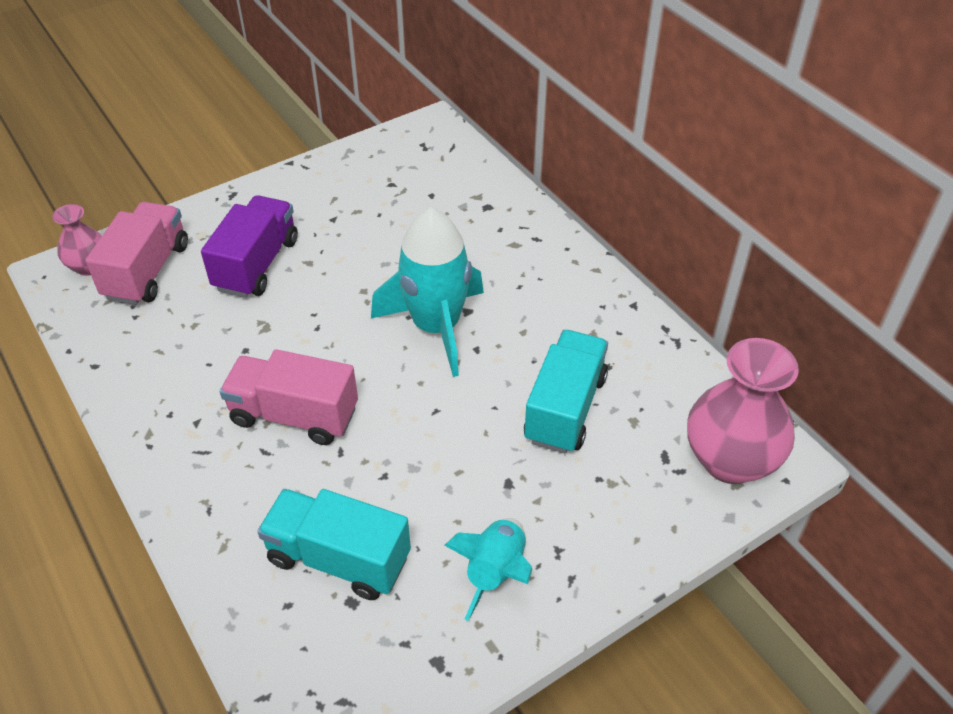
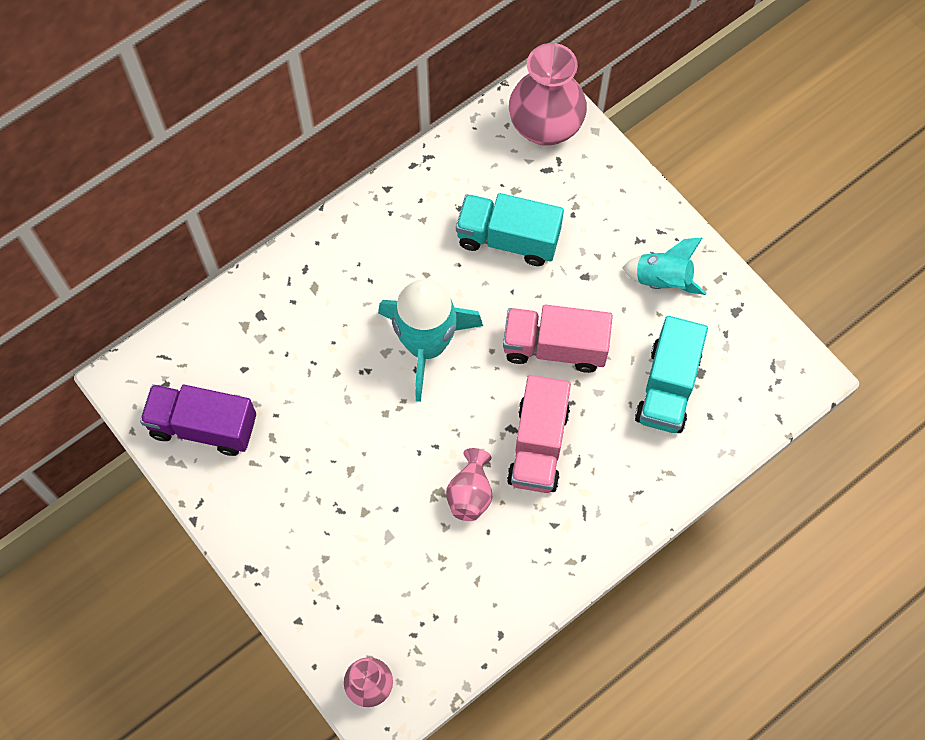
camera: 95 degrees left, 20 degrees up
(147, 271) = (373, 624): pink truck -> pink truck (555, 347)
(255, 352) = (470, 493): none -> pink vase
(256, 264) = (356, 518): purple truck -> purple truck (203, 426)

